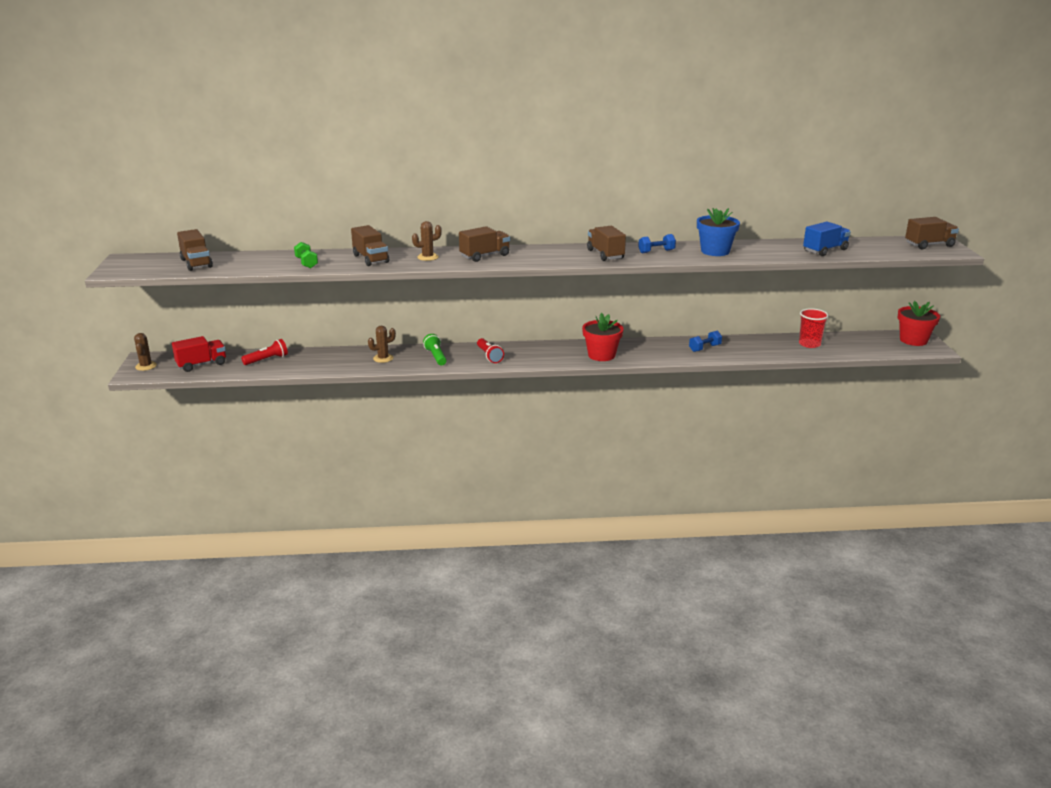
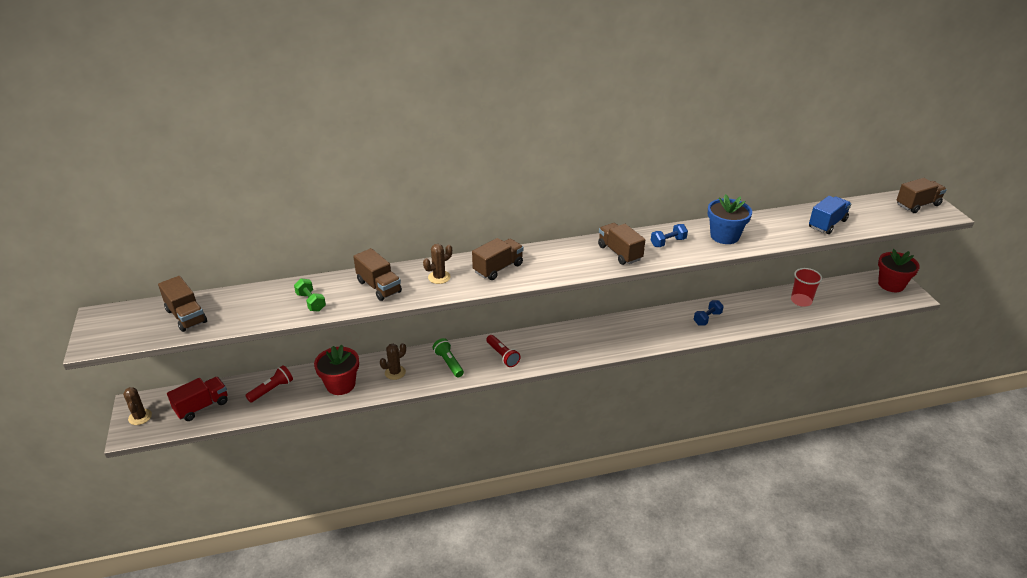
camera: 10 degrees left, 10 degrees up
(601, 355) = (612, 341): red flower pot -> red flower pot (340, 385)

